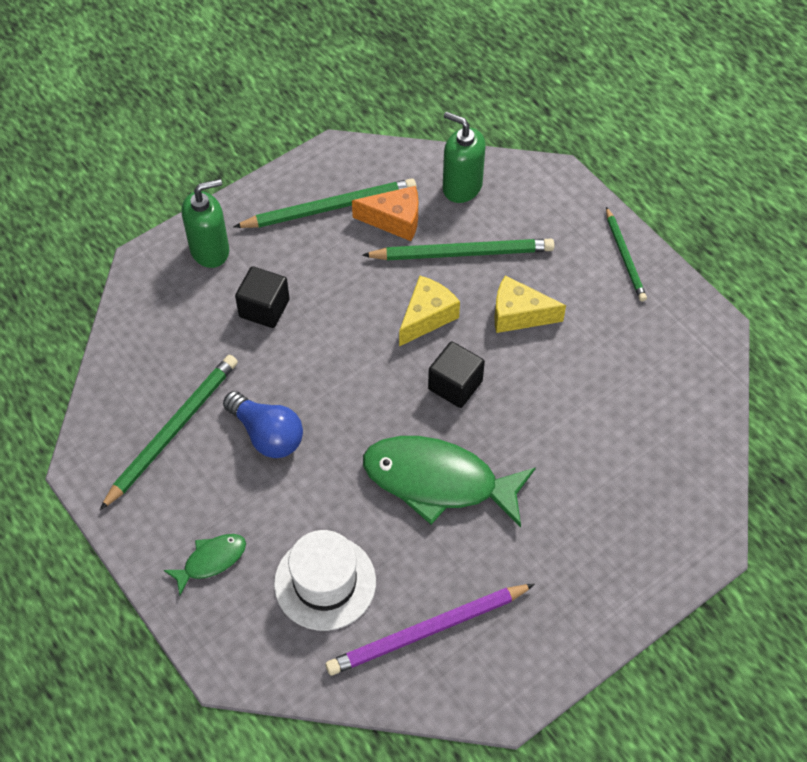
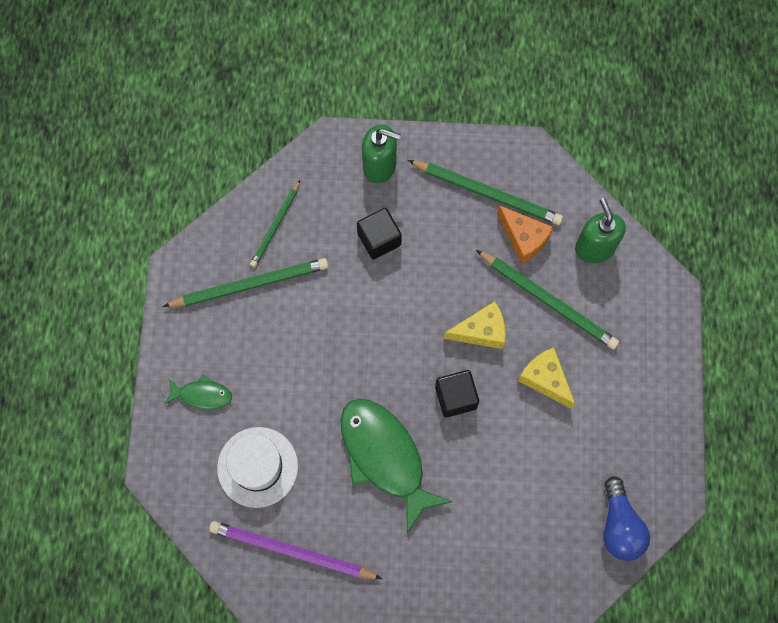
camera: 40 degrees right, 15 degrees up
(267, 434) = (305, 335): blue light bulb -> blue light bulb (619, 525)
(625, 256) = (661, 394): green pencil -> green pencil (275, 225)

